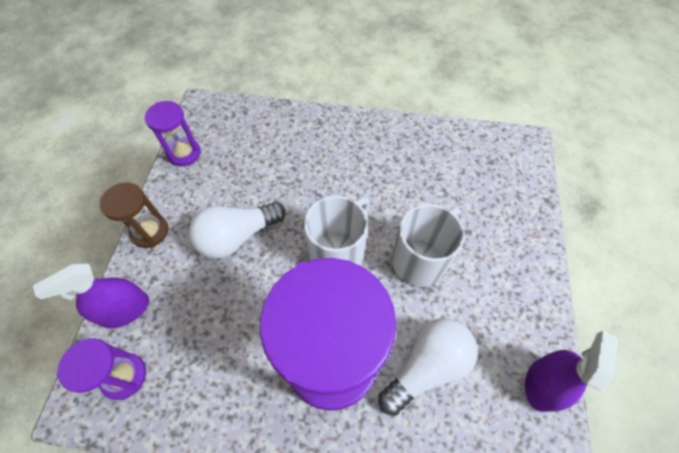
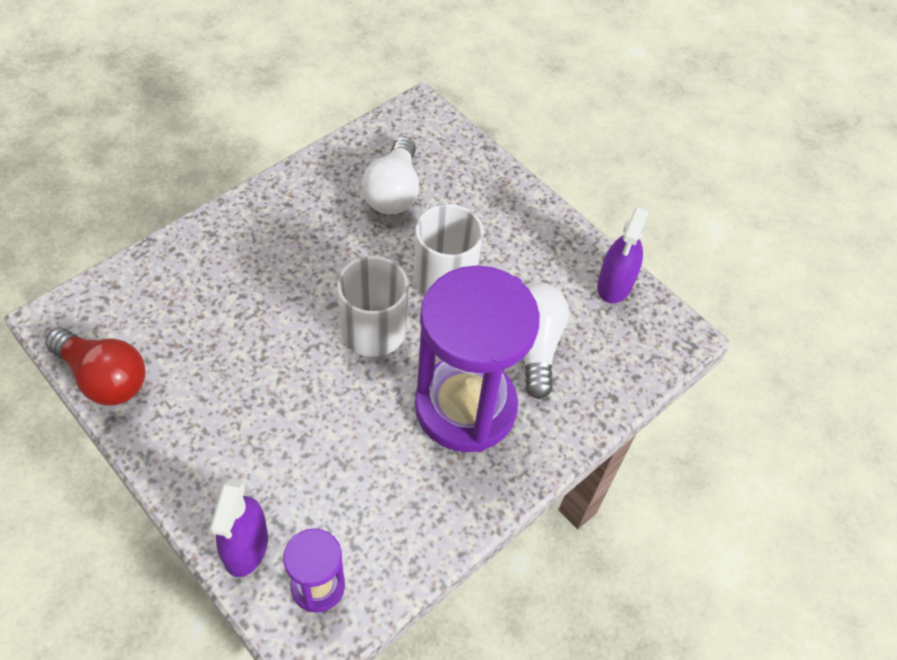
camera: 55 degrees left, 5 degrees down
(150, 231) = (173, 471): brown hourglass -> none
(184, 153) = (104, 378): purple hourglass -> red light bulb
(237, 236) = (267, 397): white light bulb -> white light bulb (393, 192)
(542, 384) = (615, 284): purple spray bottle -> purple spray bottle turned 135 degrees counterclockwise

